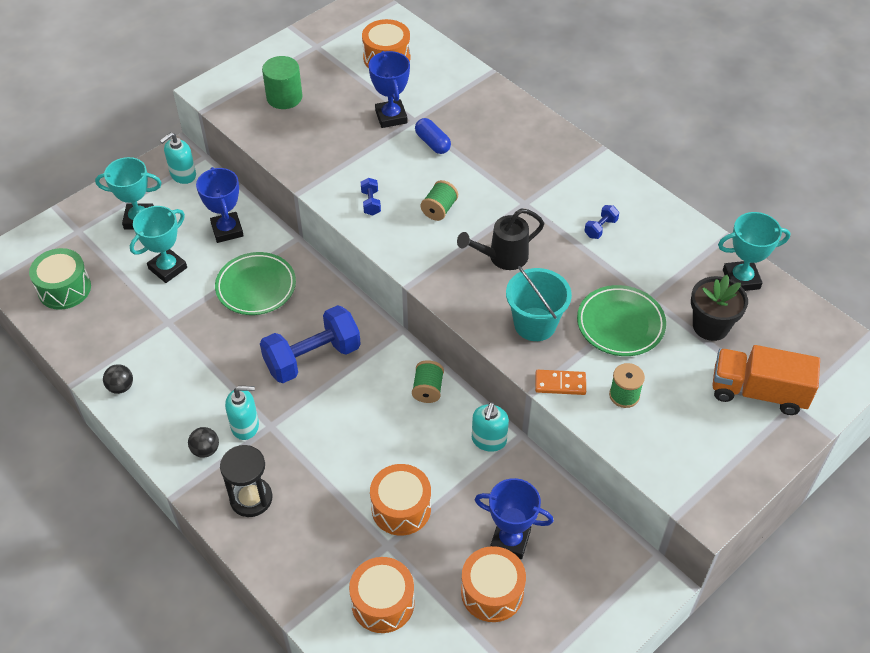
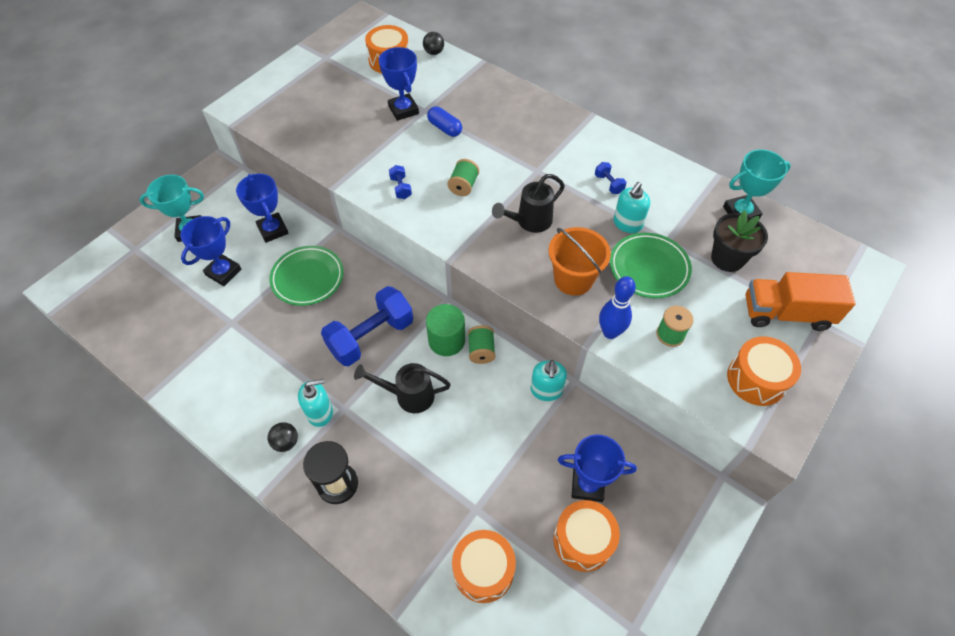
camera: 10 degrees left, 5 degrees up
(64, 289) = (128, 305): green drum -> none
(121, 387) = (195, 392): black ball -> black ball (434, 52)
(167, 268) = (223, 272): turquoise trophy -> blue trophy
(183, 175) = (225, 186): turquoise soap dispenser -> turquoise soap dispenser (627, 224)
(284, 97) = (305, 104): green cylinder -> green cylinder (446, 340)
(340, 423) = (408, 395): none -> black watering can
(401, 508) = (481, 470): orange drum -> orange drum (756, 379)
(535, 324) = (573, 279): turquoise bucket -> orange bucket
(560, 384) = (610, 332): orange domino -> blue bowling pin
(600, 228) = (608, 184): blue dumbbell -> blue dumbbell turned 60 degrees counterclockwise

